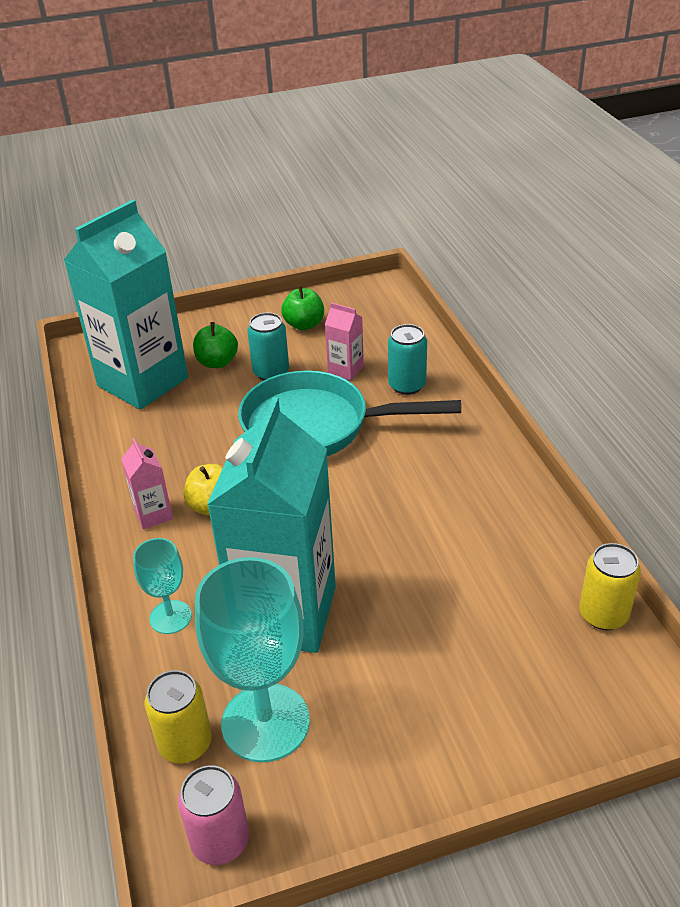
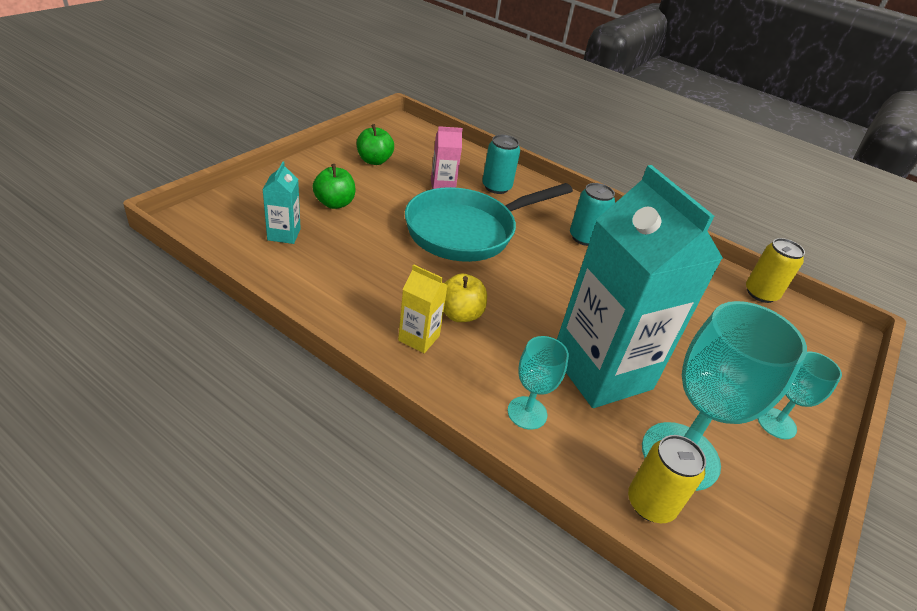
camera: 45 degrees left, 0 degrees up
(143, 382) = (284, 234): turquoise carton -> turquoise carton, size x0.41
(153, 514) = (419, 338): pink carton -> yellow carton
(220, 840) = (755, 560): pink can -> none
(271, 372) = (388, 201): turquoise can -> turquoise can (584, 238)
(415, 750) = (776, 423): none -> turquoise goblet

